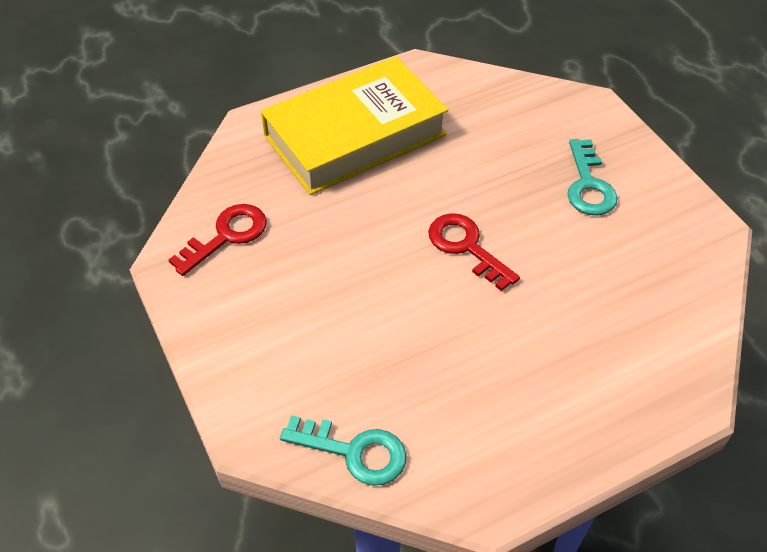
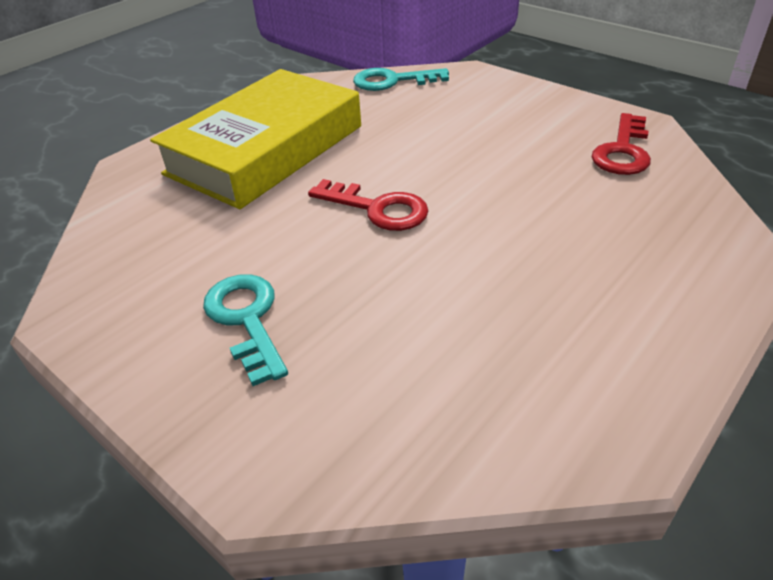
camera: 160 degrees right, 10 degrees down
(354, 135) = (606, 285): yellow book -> yellow book (266, 150)

